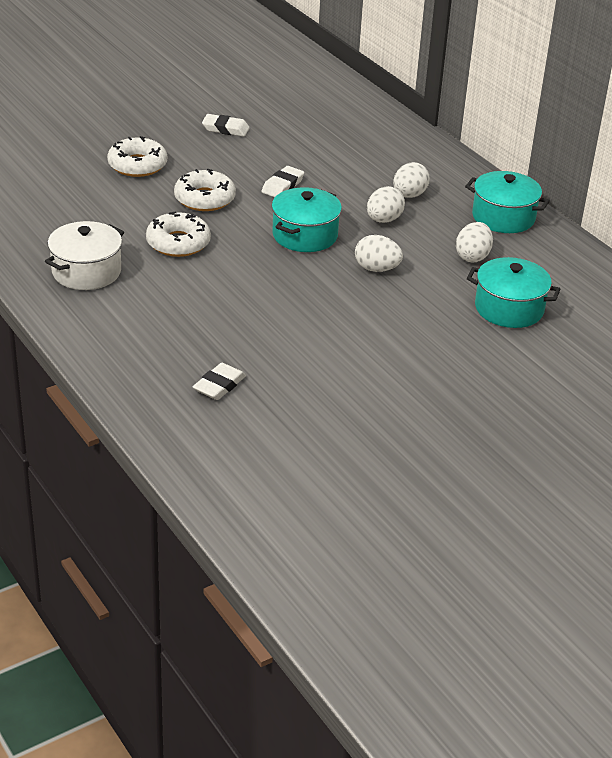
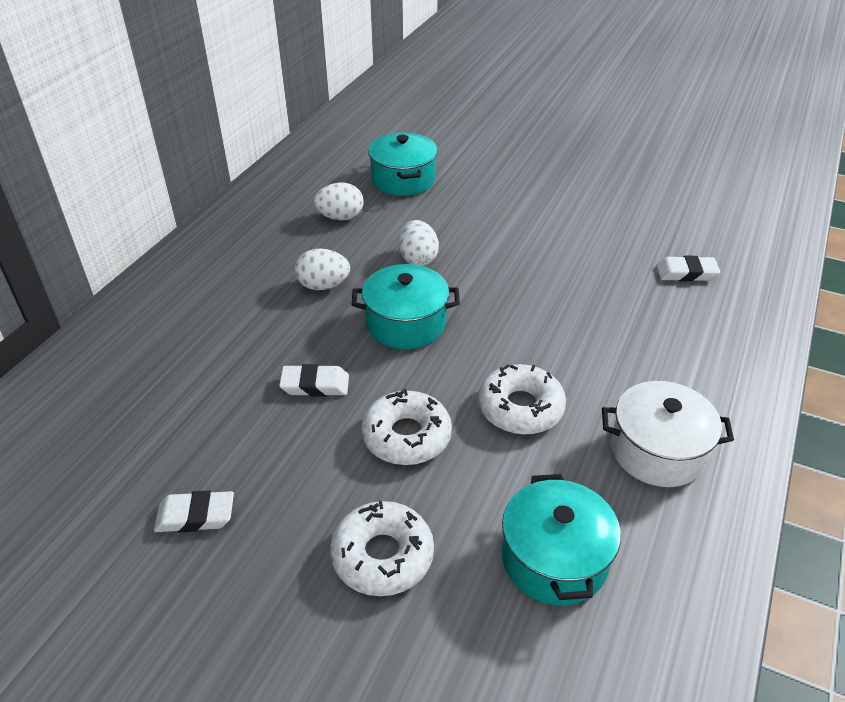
camera: 120 degrees left, 5 degrees up
(225, 129) = (195, 516): white eraser -> white eraser turned 75 degrees counterclockwise
(409, 195) = (255, 287): white egg -> none
(503, 217) = (251, 222): turquoise pot -> turquoise pot (554, 559)

